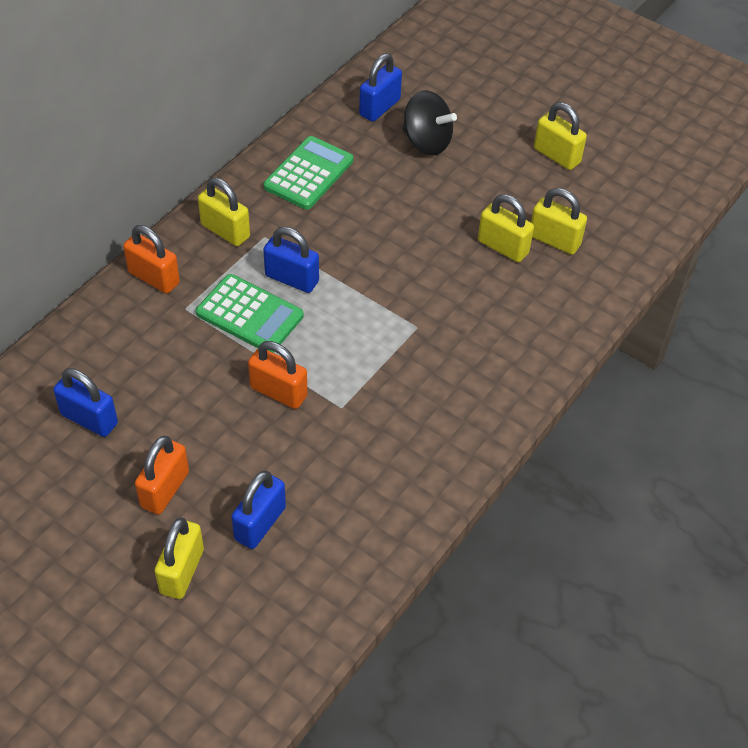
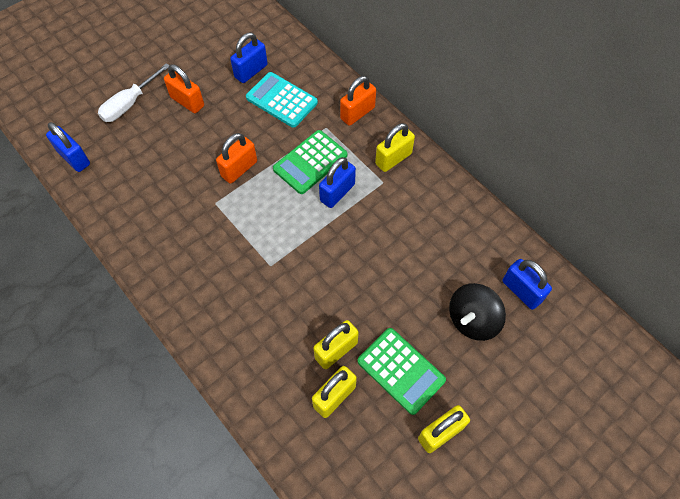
camera: 105 degrees right, 10 degrees up
(143, 368) = (282, 100): none -> turquoise calculator
(182, 571) = (130, 104): yellow padlock -> white screwdriver
(260, 523) = (145, 144): blue padlock -> blue padlock (74, 158)
(309, 174) = (445, 222): green calculator -> green calculator (400, 371)

